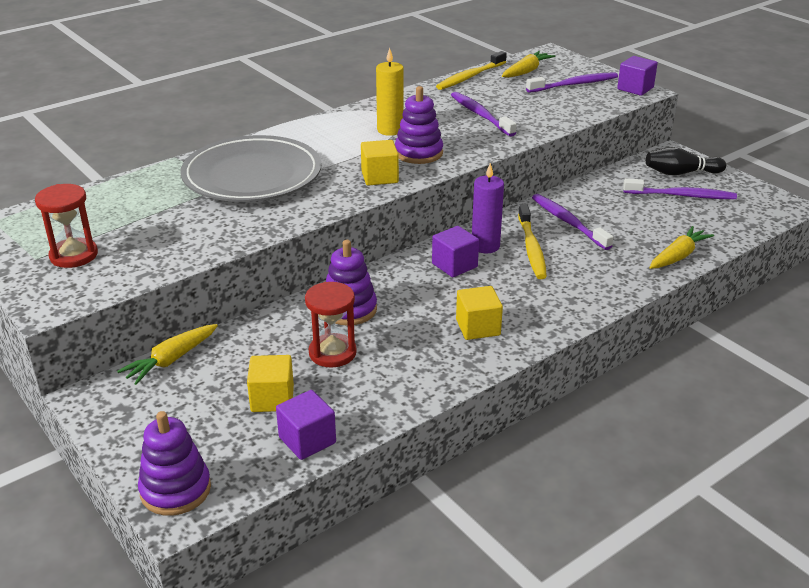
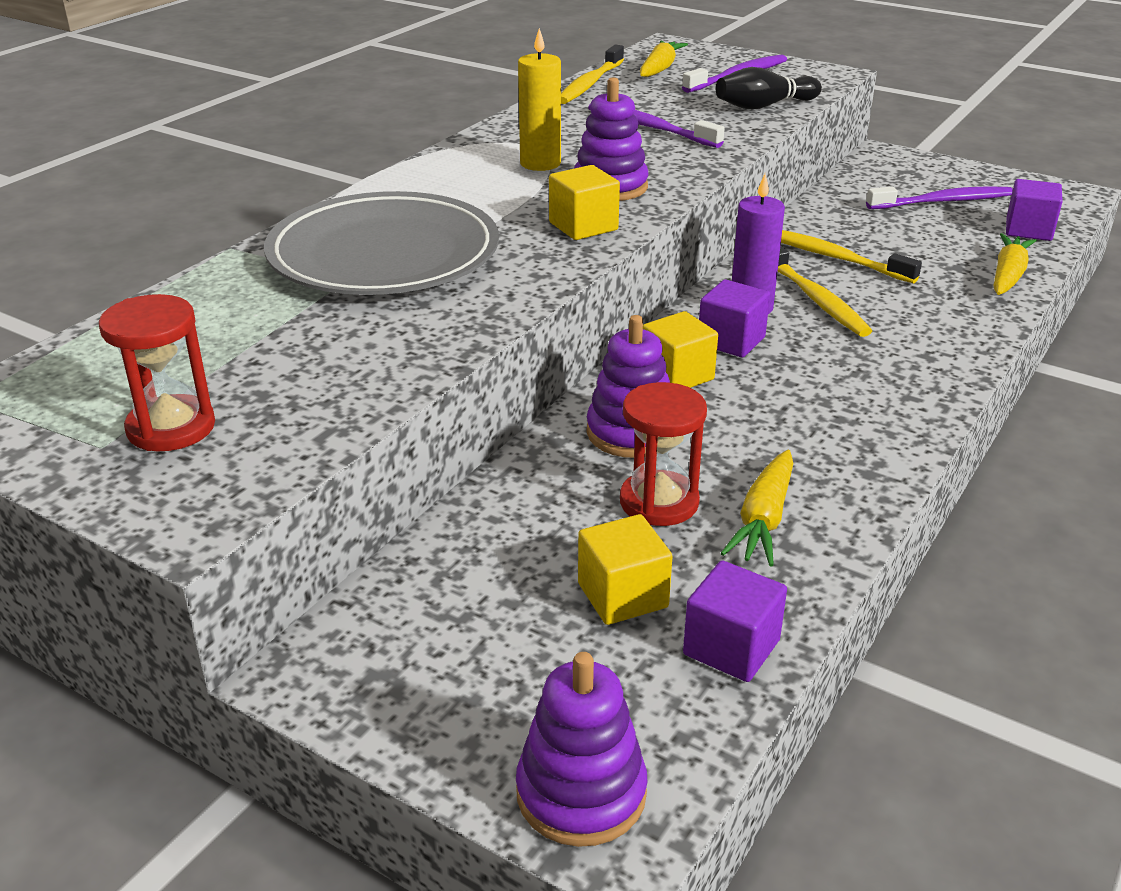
camera: 20 degrees left, 0 degrees up
(171, 360) = (405, 574): yellow carrot -> yellow carrot (763, 520)
(478, 327) = (837, 419): yellow cube -> yellow cube (677, 375)
(568, 222) = (833, 257): purple toothbrush -> yellow toothbrush
(635, 88) = (819, 71): purple cube -> purple cube (1028, 230)
(680, 173) = (917, 175): black bowling pin -> black bowling pin (764, 106)

